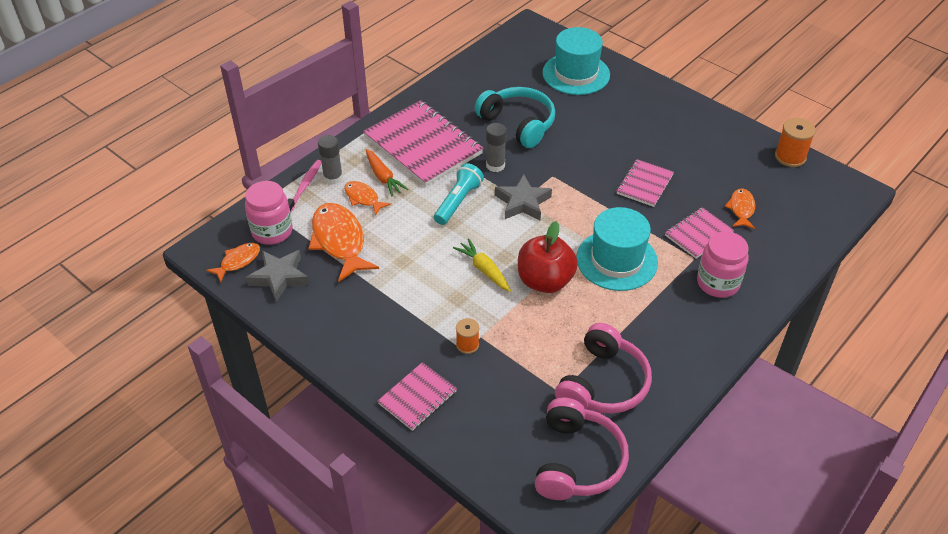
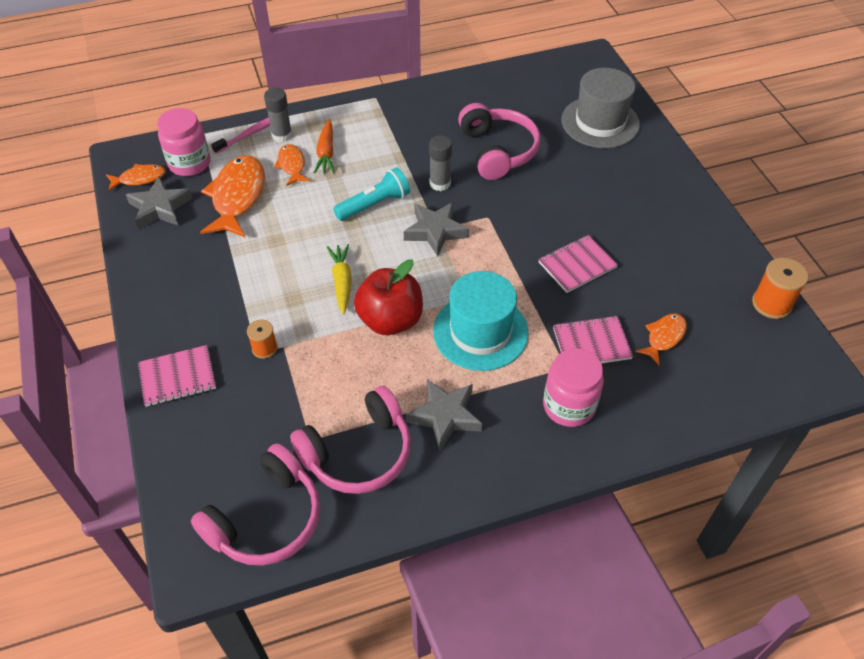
camera: 30 degrees right, 5 degrees up
(423, 145) = (388, 136): pink notebook -> none
(518, 124) = (498, 151): turquoise headphones -> pink headphones
(576, 74) = (600, 122): turquoise hat -> grey hat
(641, 329) = (445, 416): none -> grey star

